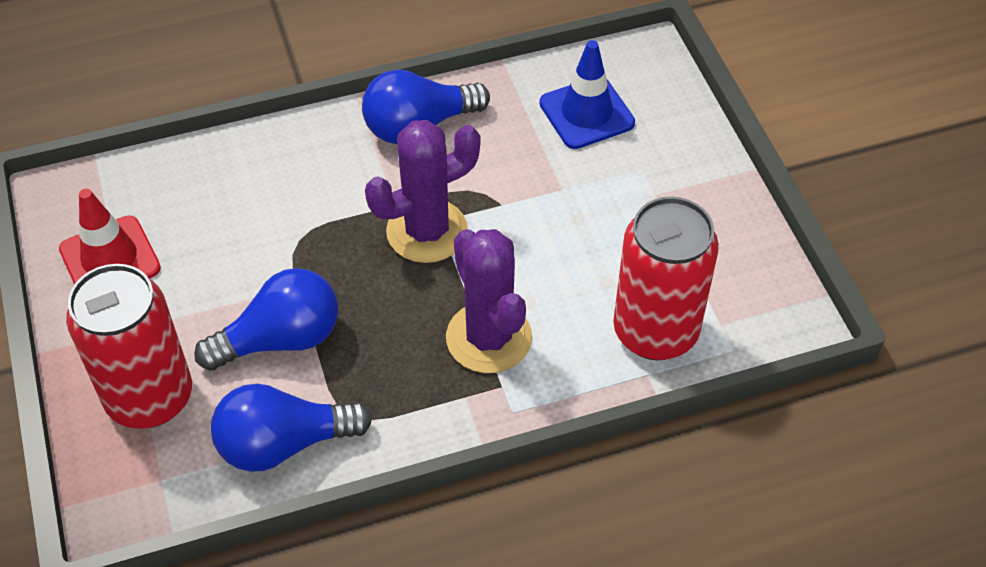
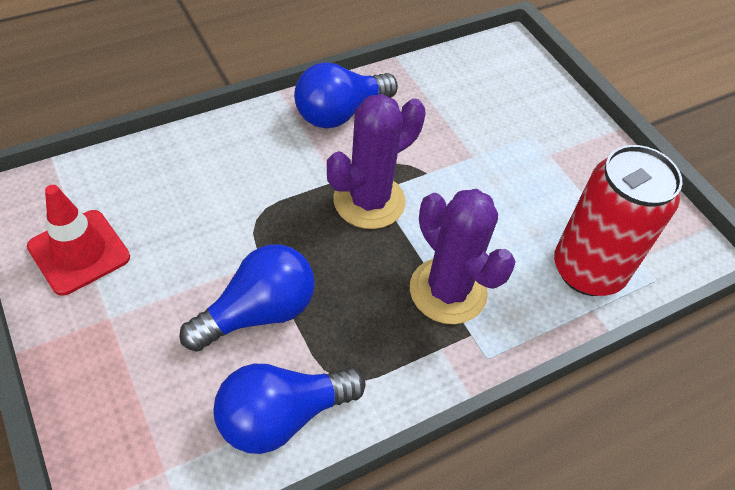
camera: 15 degrees left, 0 degrees up
(150, 397) = (139, 385): red can -> none
(586, 113) = (475, 94): blue traffic cone -> none

